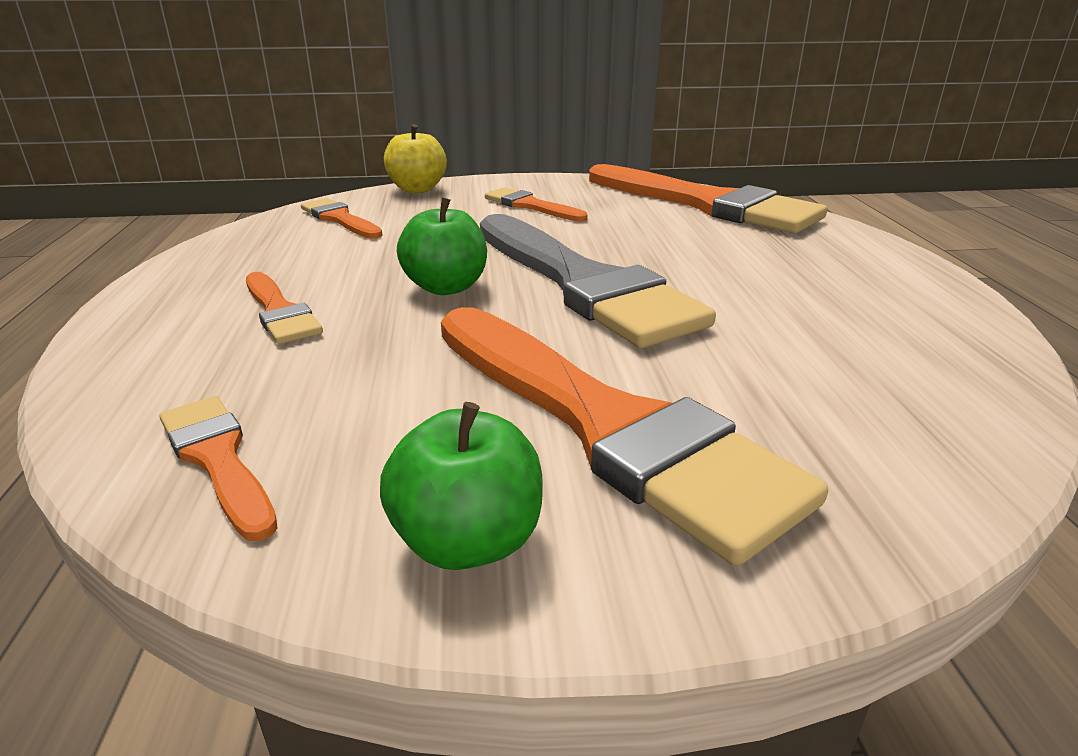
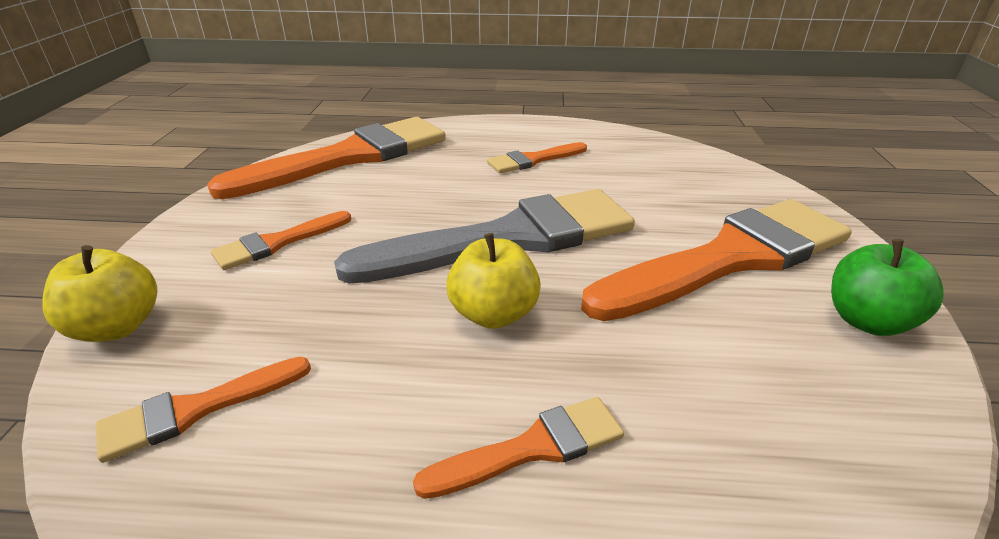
camera: 80 degrees left, 5 degrees up
(218, 459) = (837, 457): orange brush -> orange brush (533, 160)
(446, 287) = (493, 314): green apple -> yellow apple

